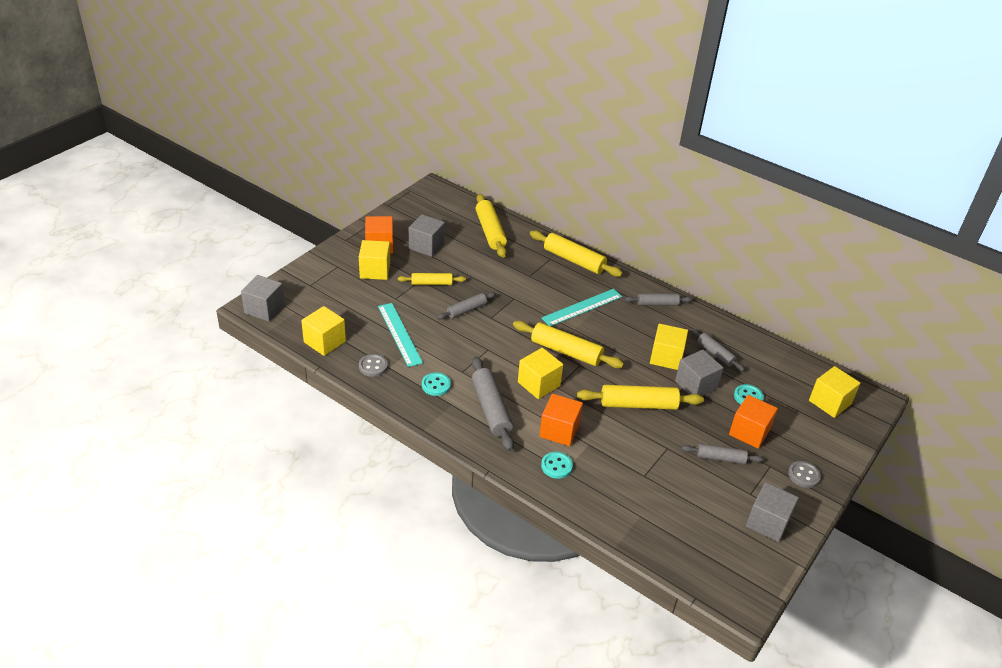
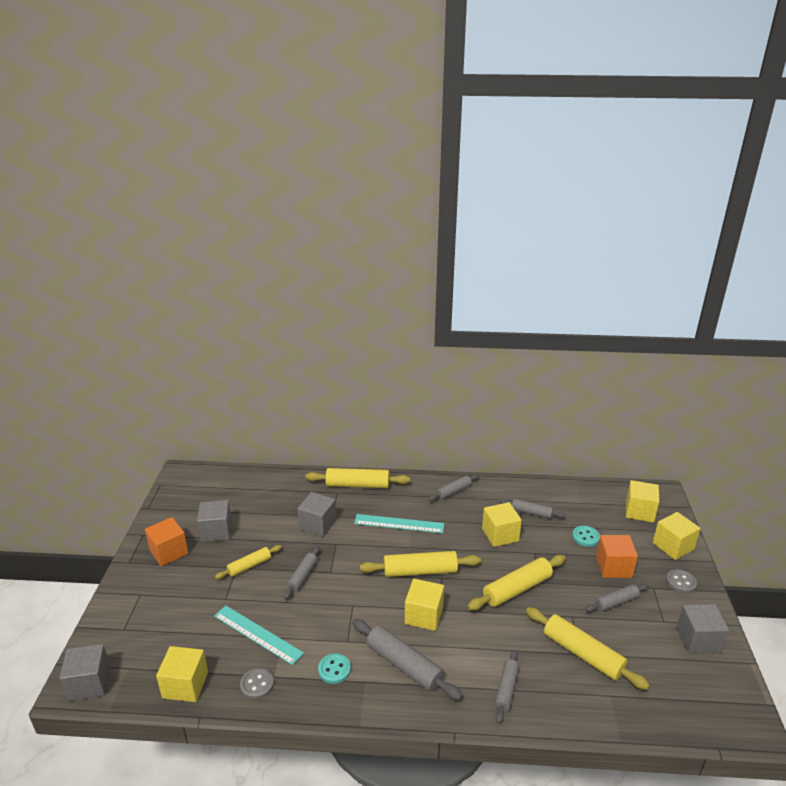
camera: 30 degrees left, 10 degrees down
(375, 270) = (183, 580): yellow cube -> yellow cube (673, 546)
(490, 231) = (265, 491): yellow rolling pin -> yellow rolling pin (583, 654)
(556, 466) = (506, 689): turquoise button -> grey rolling pin
(559, 430) = (478, 651): orange cube -> none
(582, 307) = (399, 523): turquoise ruler -> turquoise ruler turned 75 degrees clockwise
(696, 385) = (542, 547): grey cube -> grey cube (318, 524)

